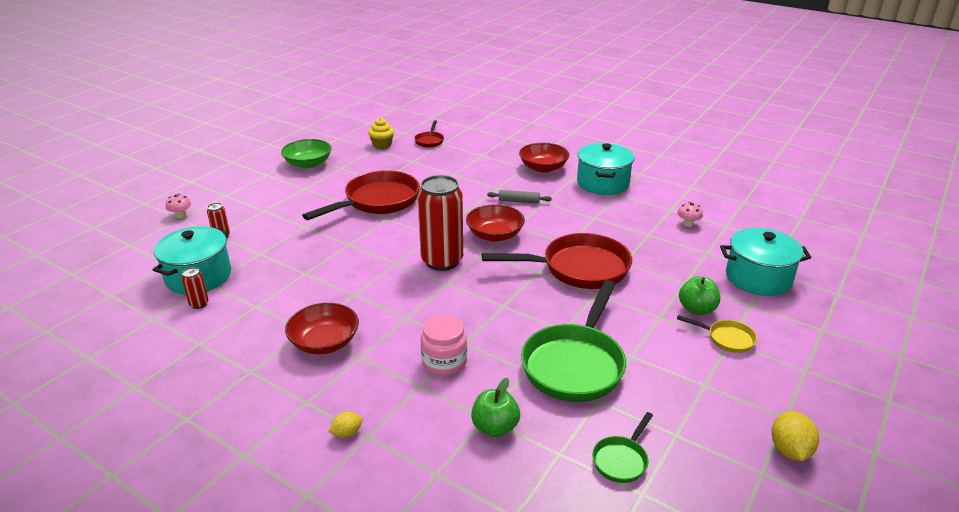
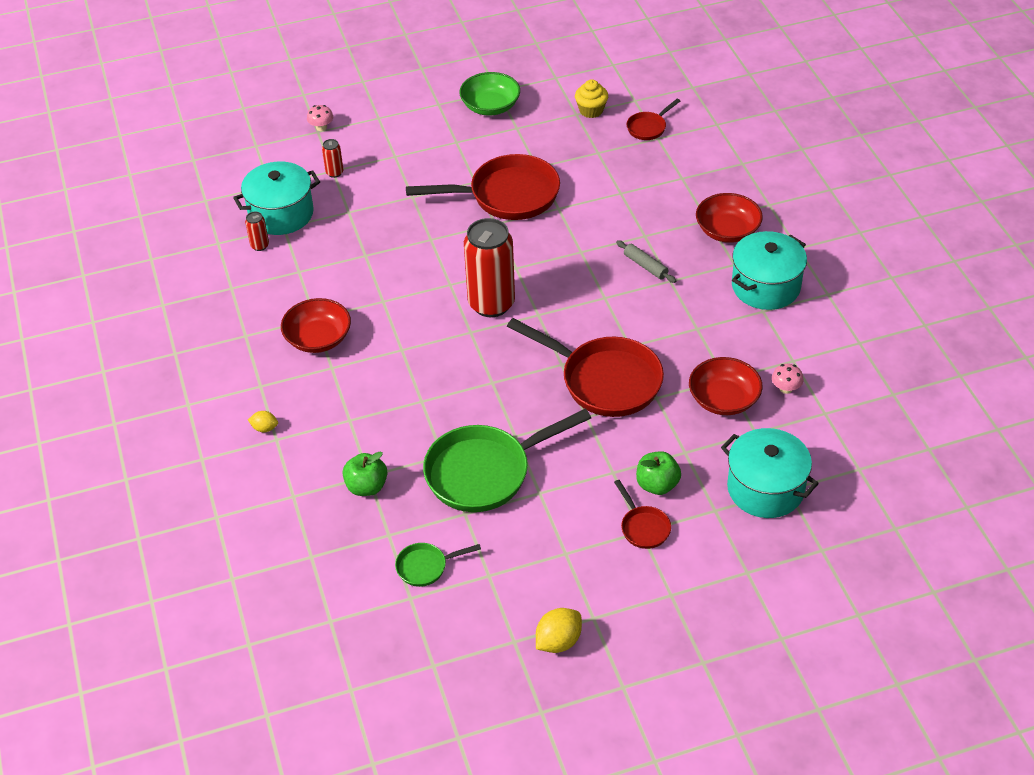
camera: 40 degrees right, 15 degrees up
(444, 362) = (388, 409): pink jar -> none
(495, 235) = (572, 298): red bowl -> red bowl (723, 399)
(727, 339) = (643, 527): yellow pan -> red pan

